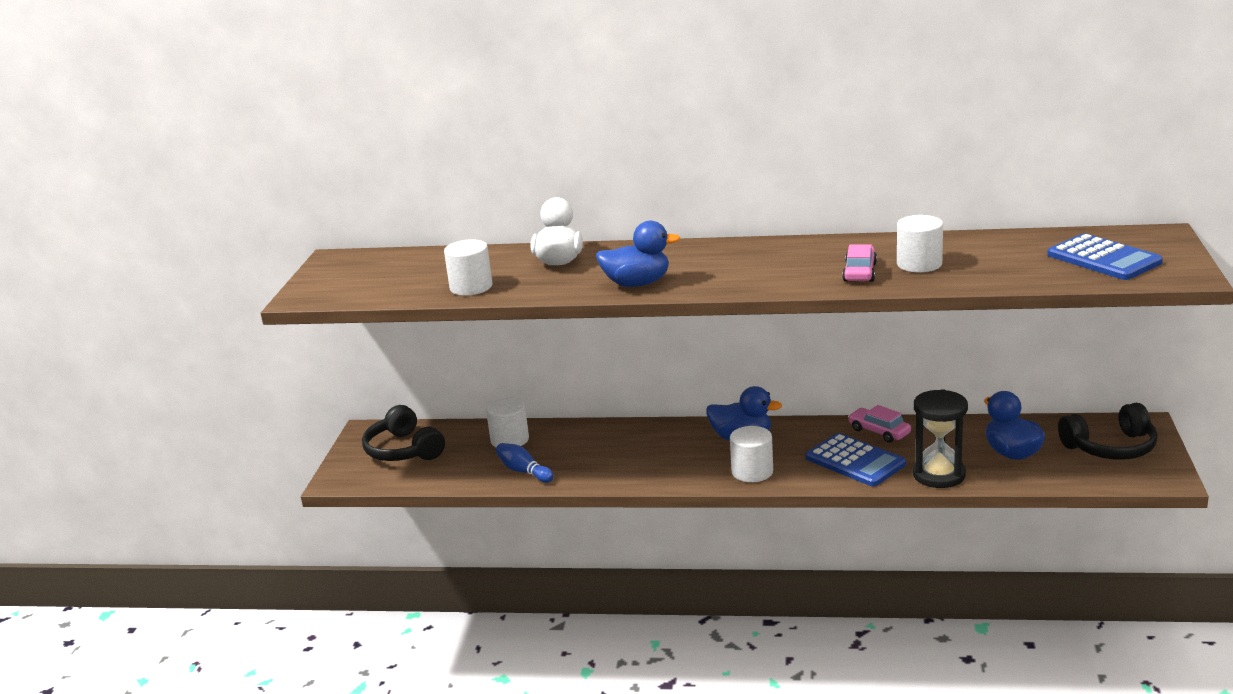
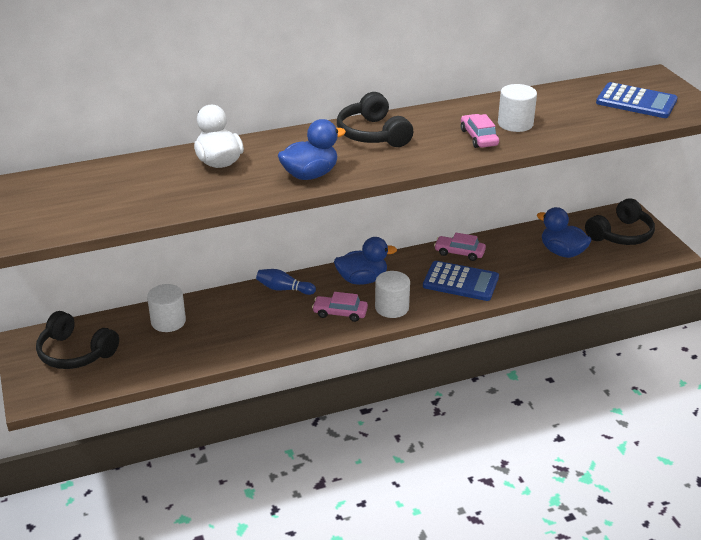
camera: 30 degrees left, 10 degrees up
(471, 287) = (160, 201): white cylinder -> none
(524, 471) = (204, 349): blue bowling pin -> blue bowling pin (284, 289)
(690, 466) = (340, 313): none -> pink car
(743, 255) = (373, 134): none -> black headphones
(939, 475) = (526, 281): black hourglass -> none

